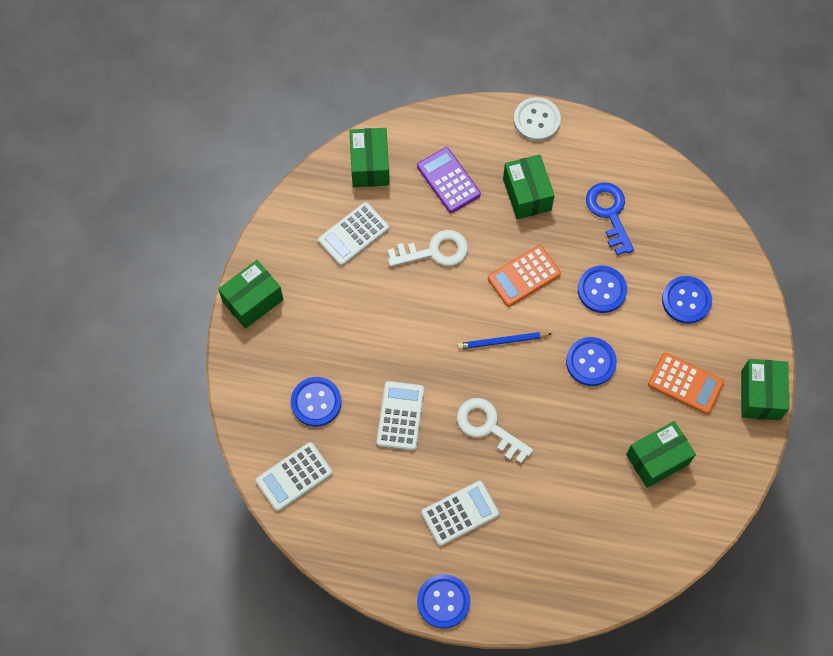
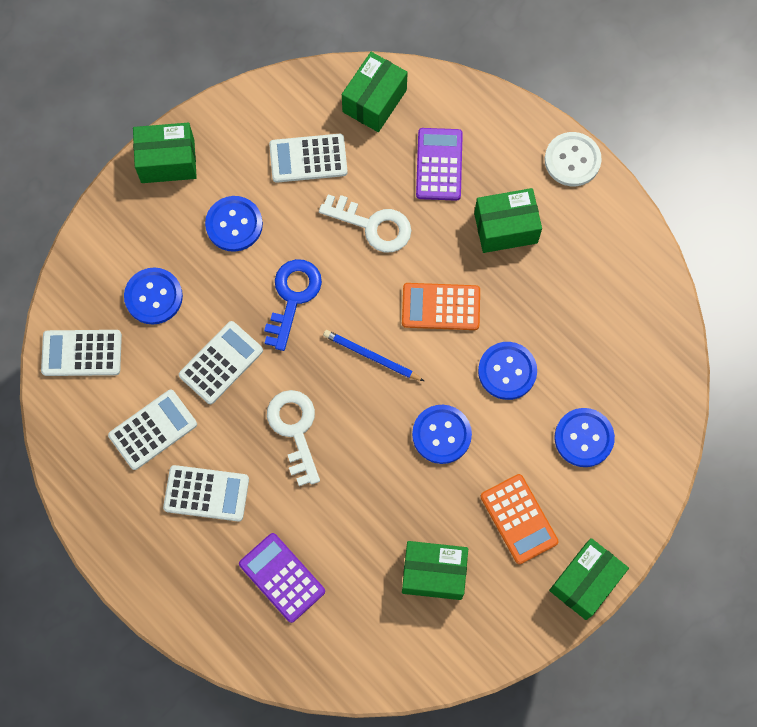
camera: 35 degrees right, 5 degrees up
(387, 495) = (153, 430): none -> white calculator
(443, 601) = (129, 565): blue button -> blue button (234, 224)
(527, 194) = (505, 228): green box -> green box turned 60 degrees clockwise
(557, 534) = (282, 577): none -> purple calculator
(609, 213) = (574, 300): blue key -> blue key (293, 297)

